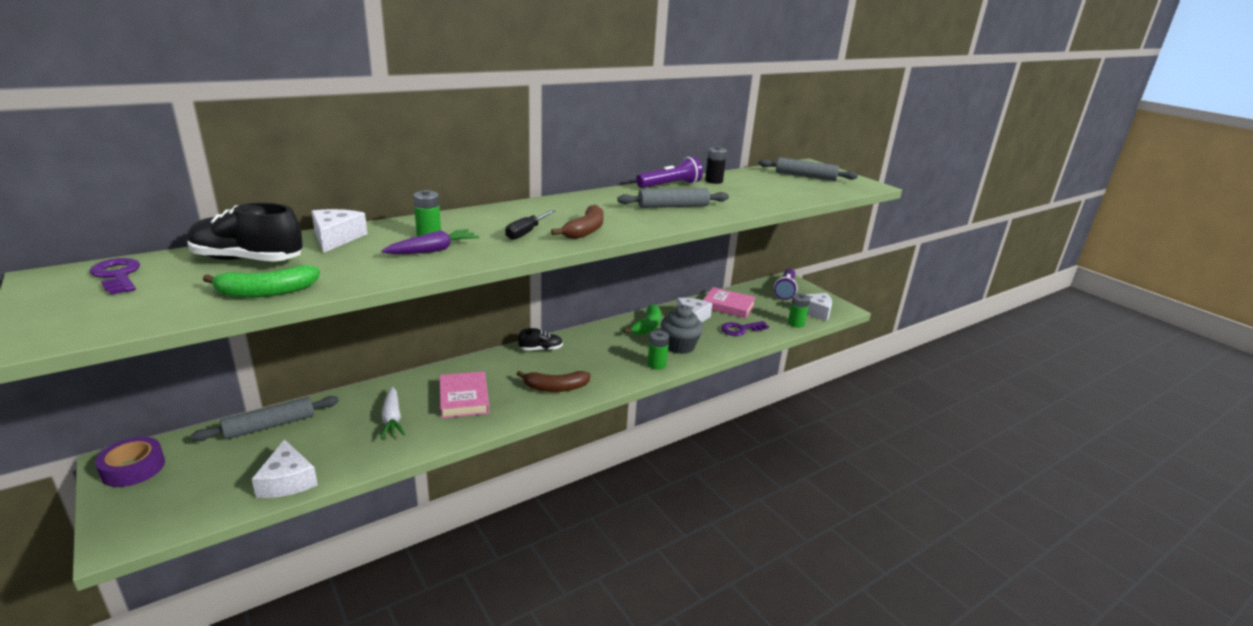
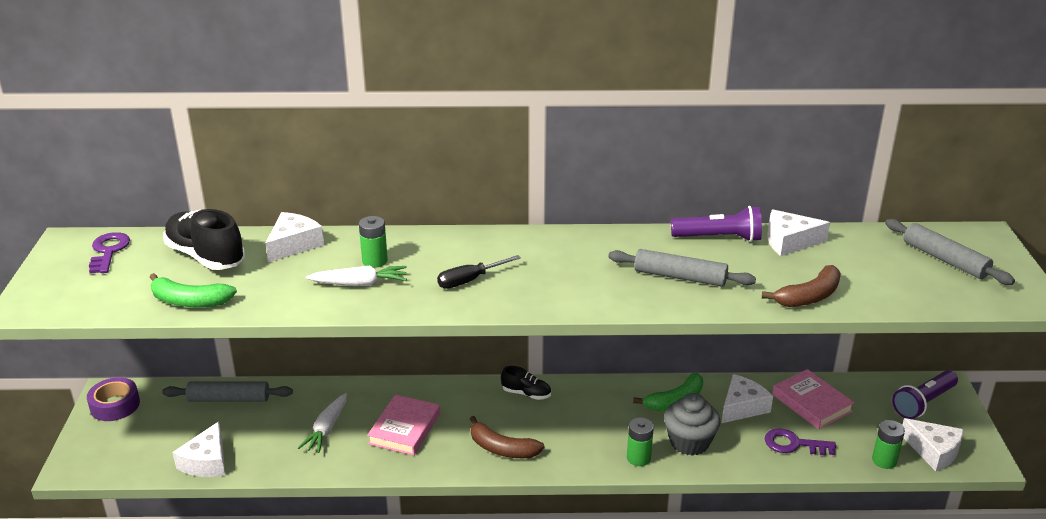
camera: 35 degrees right, 5 degrees up
(432, 250) = (359, 284): purple carrot -> white carrot
(585, 230) = (534, 293): brown banana -> brown banana (809, 296)
(713, 181) = (789, 242): black battery -> white cheese

